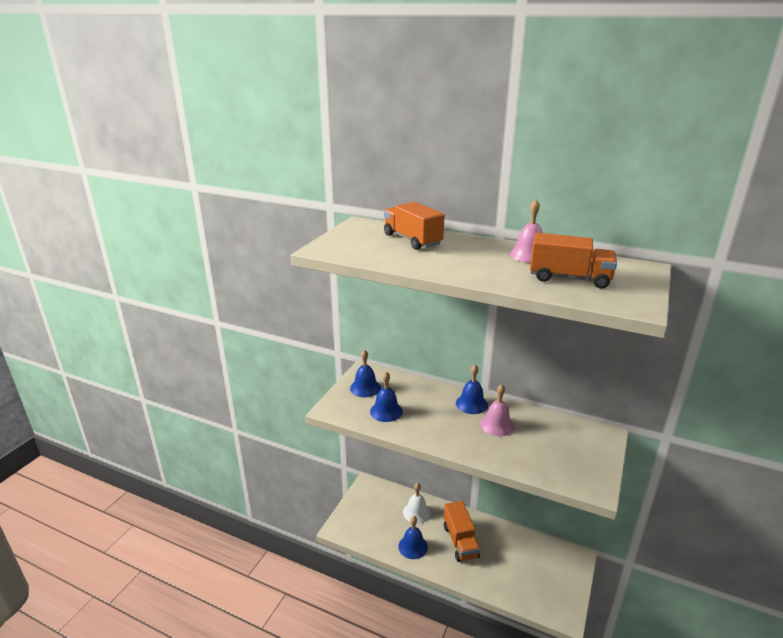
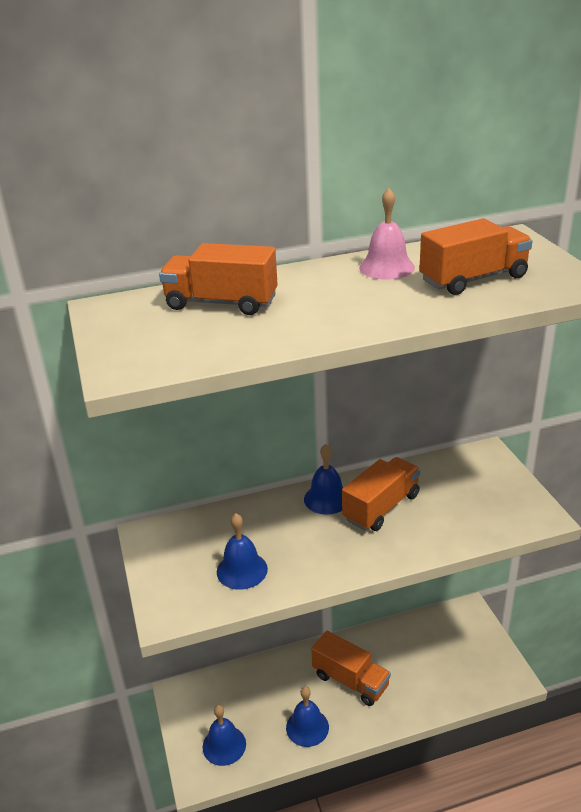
camera: 40 degrees left, 5 degrees up
(365, 388) = (177, 556): blue bell -> blue bell (224, 745)
(416, 512) = (271, 683): white bell -> none
(497, 425) = (381, 507): pink bell -> orange truck

